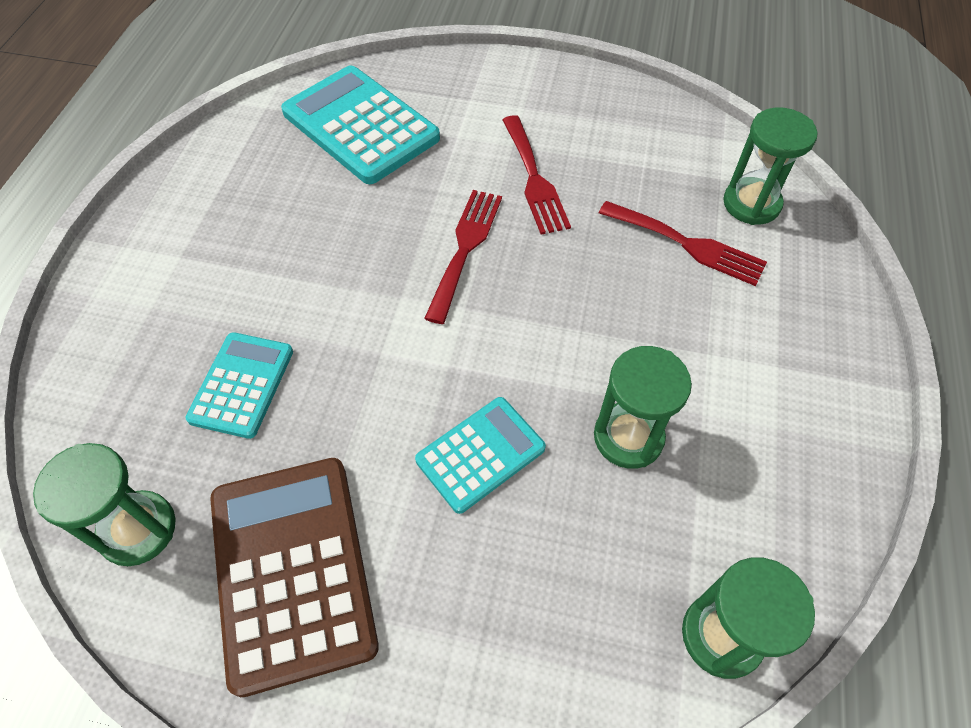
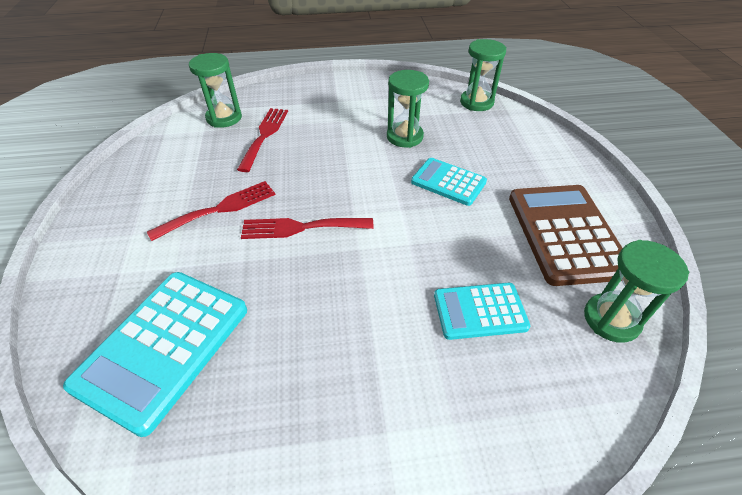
camera: 110 degrees left, 10 degrees down
(292, 570) = (565, 233): brown calculator -> brown calculator turned 120 degrees clockwise

